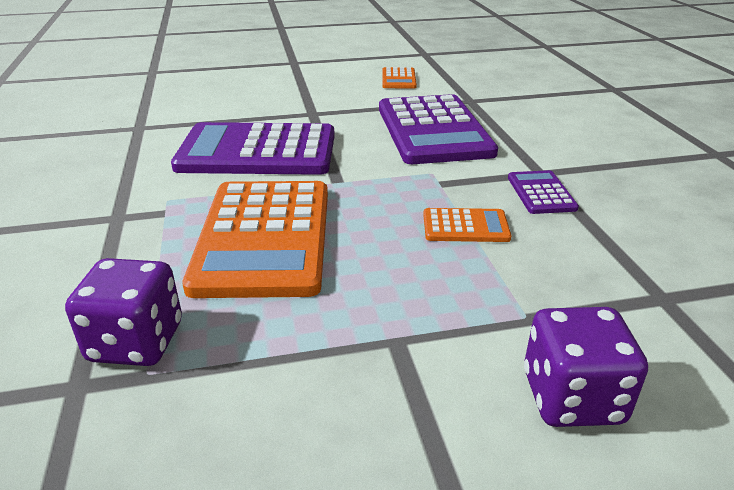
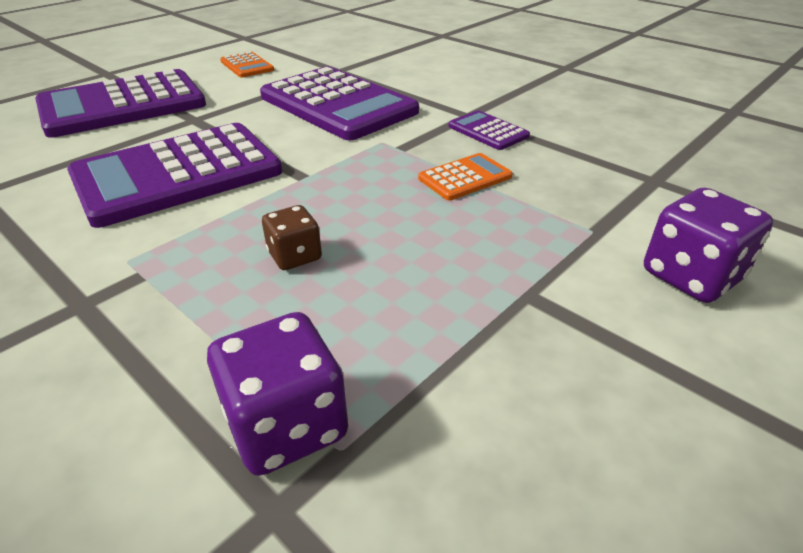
camera: 35 degrees left, 5 degrees up
(264, 237) = (295, 256): orange calculator -> brown dice
(278, 89) = (123, 105): none -> purple calculator

